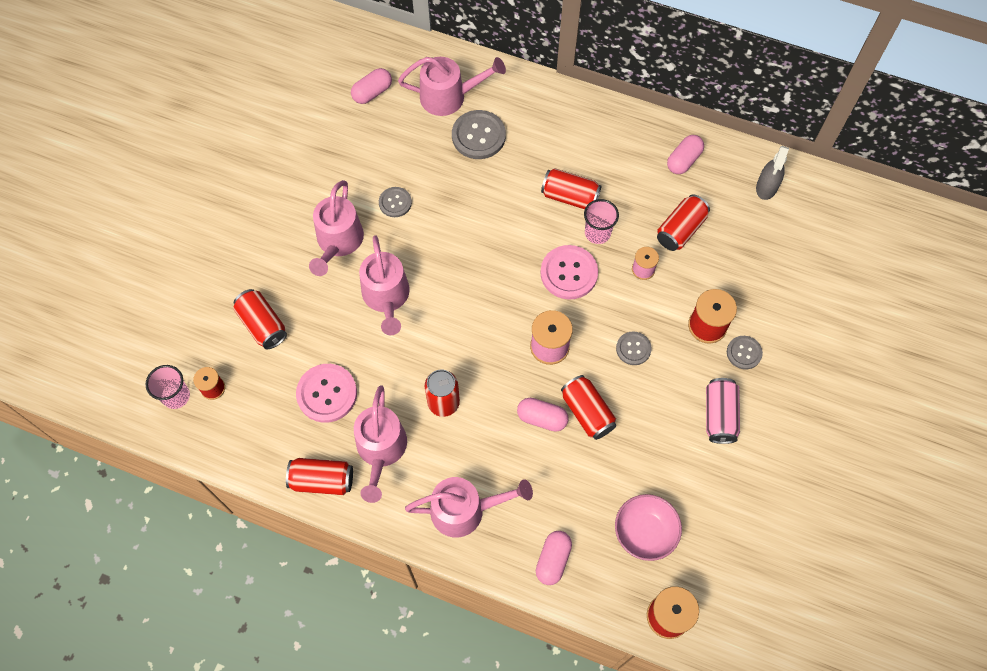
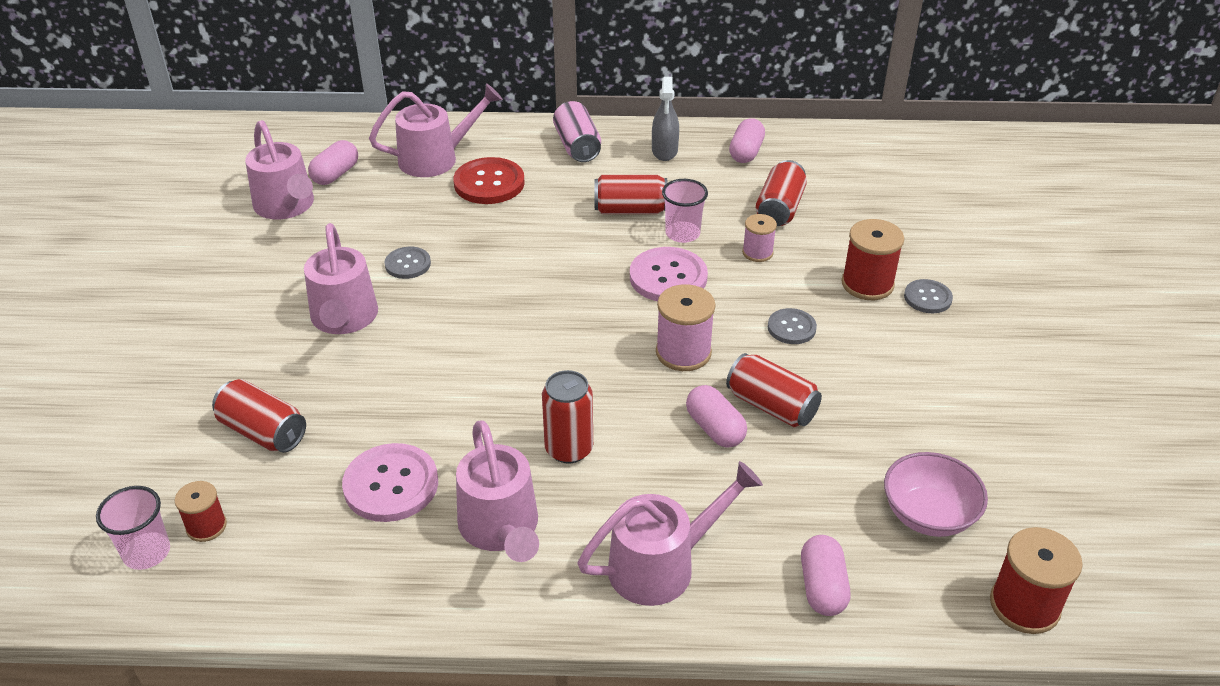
camera: 20 degrees left, 25 degrees down
(322, 480) = (424, 593): red can -> none
(387, 298) = (436, 358): pink watering can -> pink watering can (287, 207)
(478, 136) = (489, 183): grey button -> red button
(542, 418) = (715, 429): pink capsule -> pink capsule turned 60 degrees clockwise
(719, 415) = (940, 364): pink can -> pink can (577, 146)
(766, 187) = (853, 153): grey spray bottle -> grey spray bottle (664, 151)

